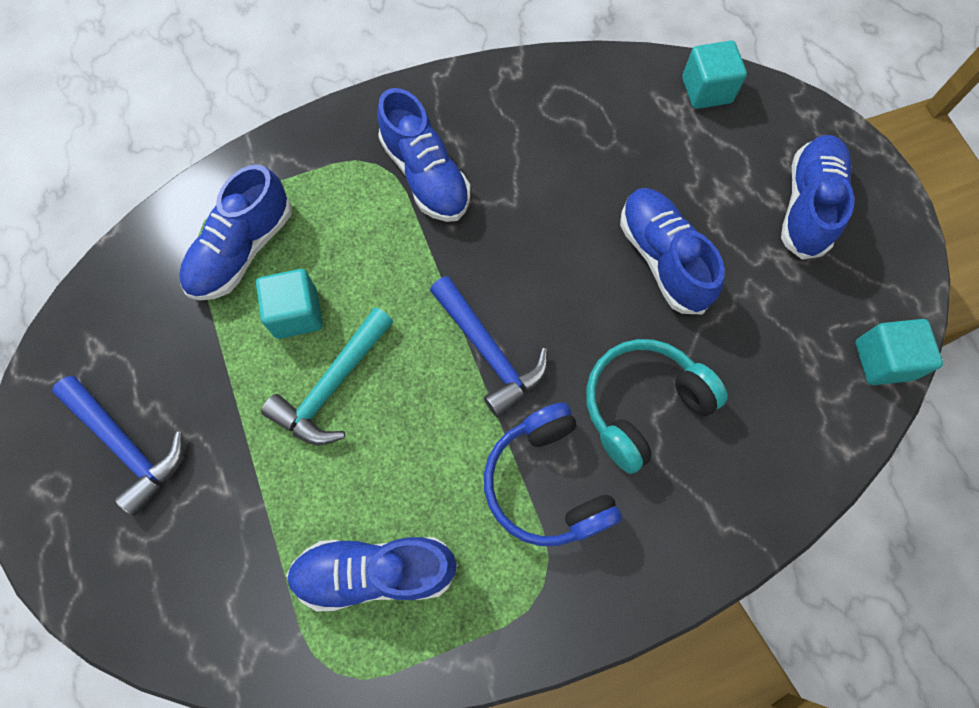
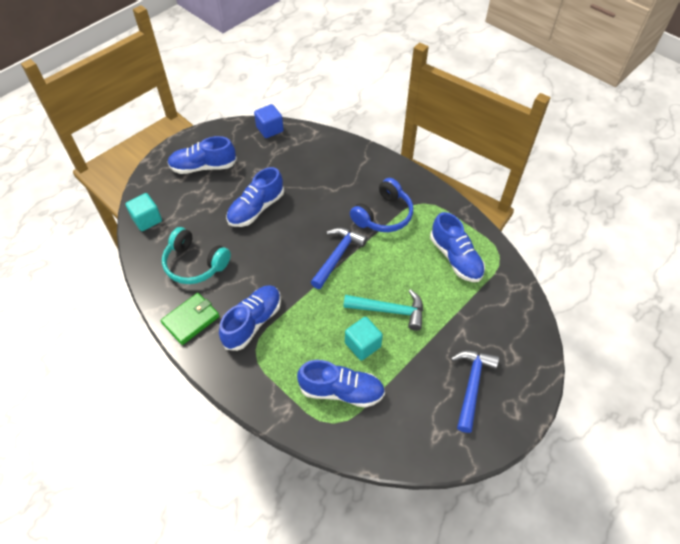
camera: 115 degrees left, 15 degrees down
(475, 99) = (191, 320): none -> green wallet
(642, 405) = (331, 195): turquoise headphones -> turquoise headphones (195, 264)
(883, 360) = (270, 129): turquoise cube -> blue cube

